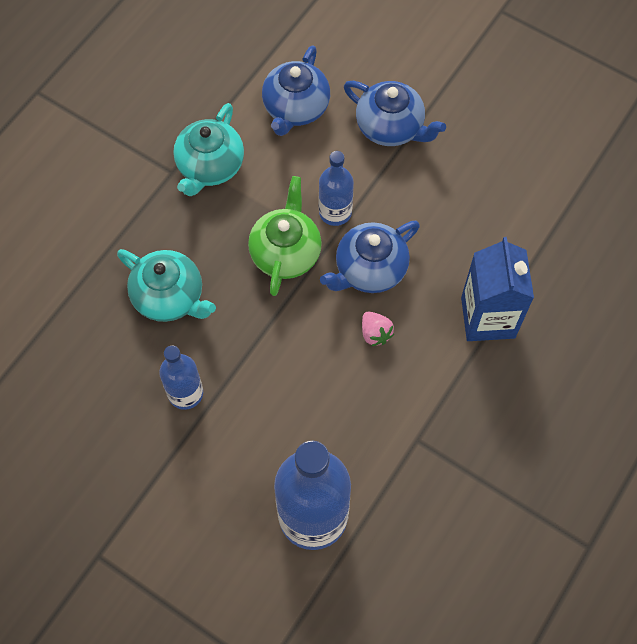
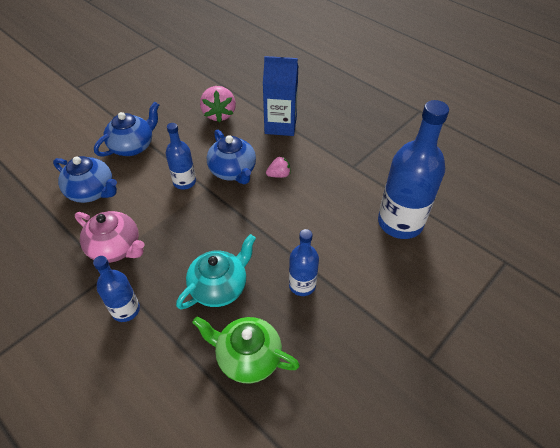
camera: 80 degrees left, 15 degrees down
(126, 205) = (126, 310): none -> blue bottle
(210, 166) = (116, 248): turquoise teapot -> pink teapot
(286, 252) = (205, 212): green teapot -> green teapot (247, 357)
(490, 222) = (219, 114): none -> pink strawberry

